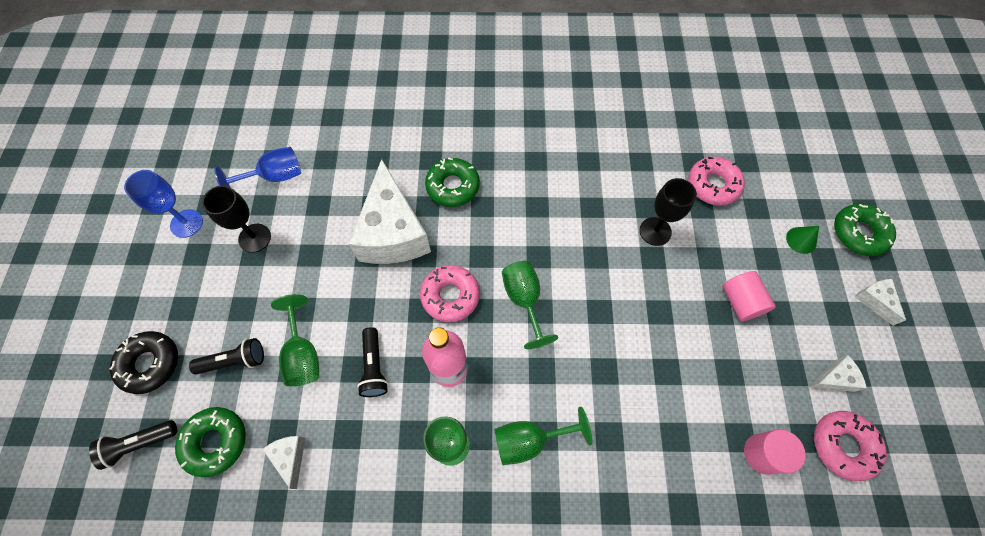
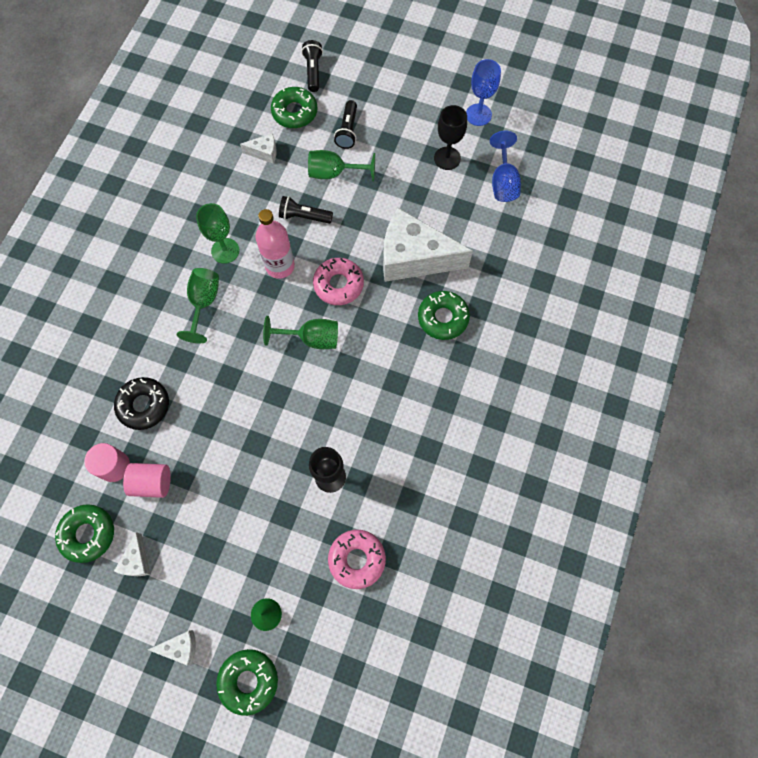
camera: 110 degrees right, 5 degrees up
(150, 364) = (367, 81): black donut -> black donut (144, 405)
(740, 302) = (234, 518): pink cylinder -> pink cylinder (152, 483)
(843, 446) = (88, 534): pink donut -> green donut

